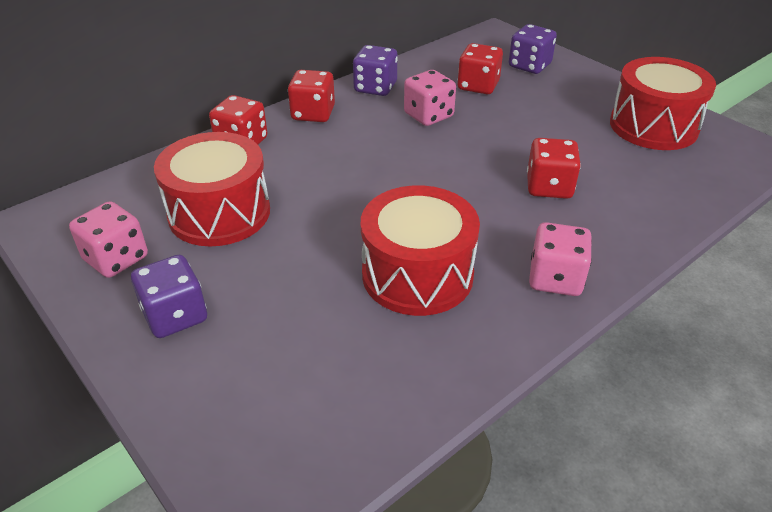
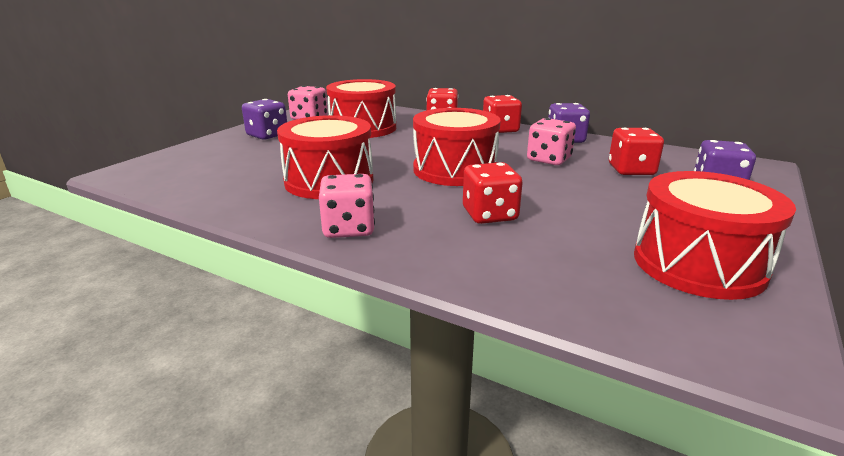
camera: 70 degrees right, 15 degrees down
(427, 177) = (454, 170): none -> red drum

